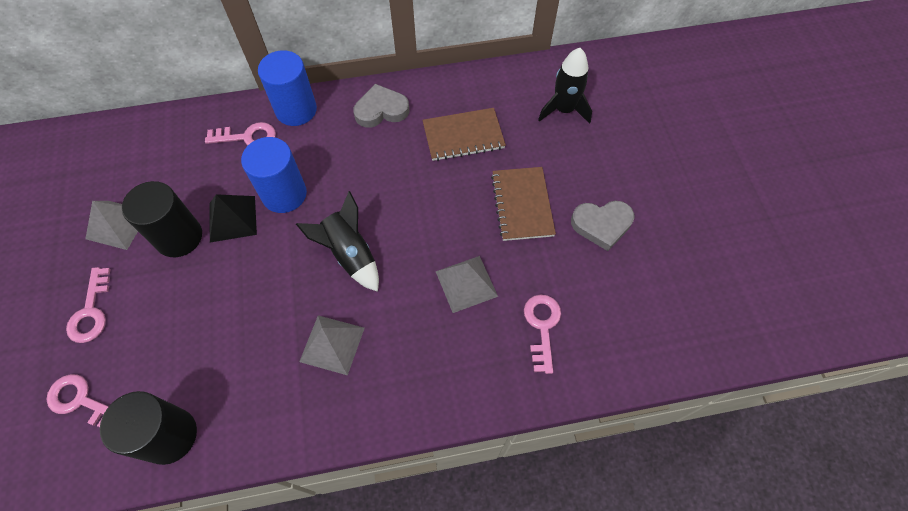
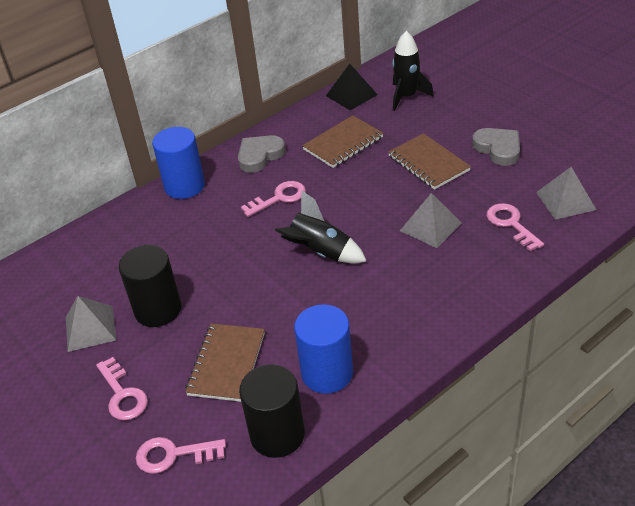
camera: 25 degrees left, 20 degrees down
(187, 331) = (227, 364): none -> brown notebook
(232, 218) = (195, 276): black pyramid -> black pyramid (351, 95)
(247, 137) = (157, 221): pink key -> pink key (279, 198)
(284, 194) = (227, 241): blue cylinder -> blue cylinder (327, 373)
(332, 344) = (360, 311): grey pyramid -> grey pyramid (566, 201)
(602, 225) = (498, 149): grey heart -> grey heart turned 90 degrees counterclockwise

